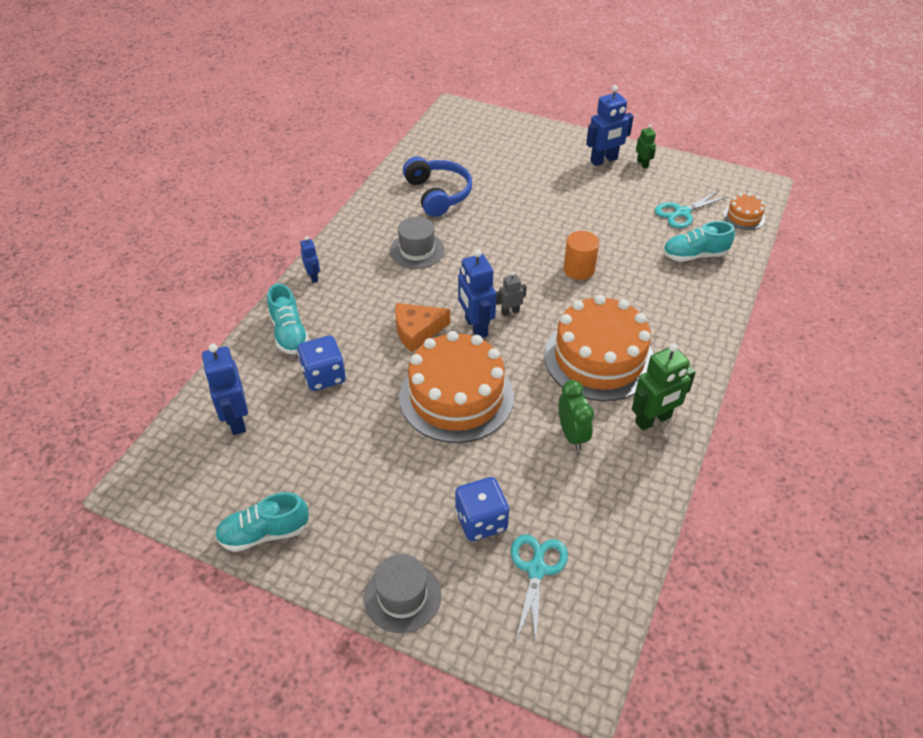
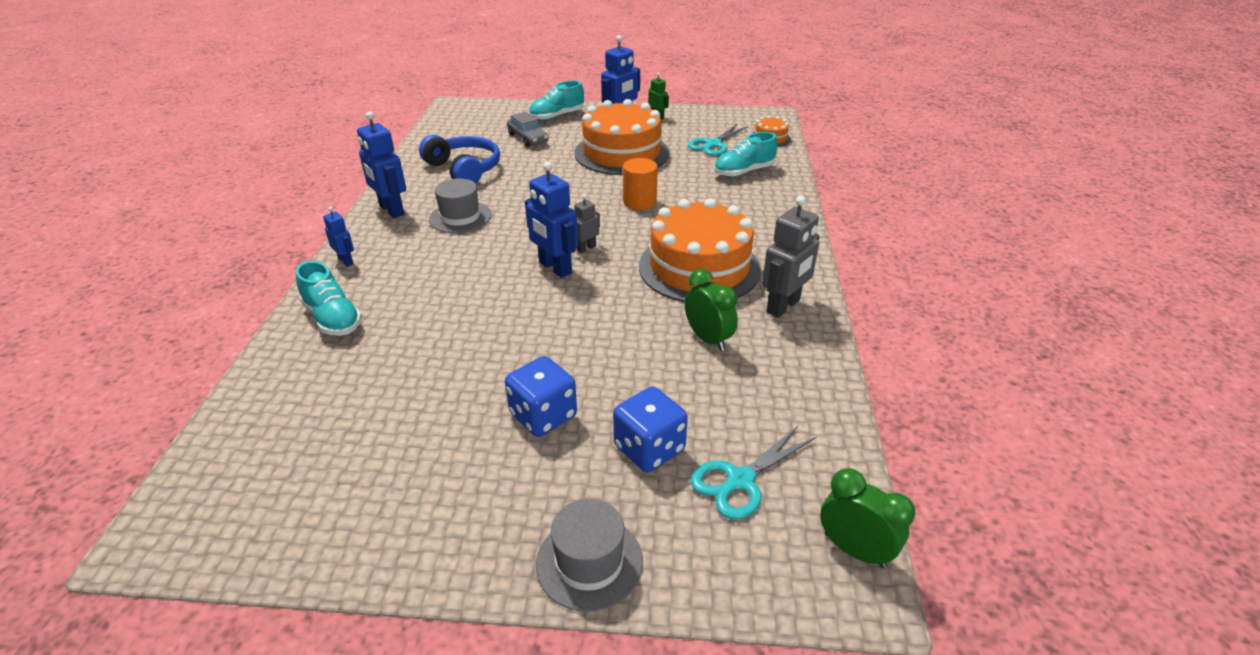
camera: 20 degrees left, 10 degrees down
(236, 420) = (287, 422): blue robot -> blue robot (391, 210)
(264, 533) = (368, 543): turquoise shoe -> turquoise shoe (557, 116)
(324, 376) = (392, 350): blue dice -> blue dice (543, 415)
(417, 331) = (490, 285): orange cheese -> none
(456, 396) = (562, 334): orange cake -> orange cake (621, 153)
(508, 166) = (528, 138): none -> grey car
(536, 569) = (739, 481): turquoise scissors -> turquoise scissors turned 120 degrees counterclockwise
(594, 652) = (854, 550): none -> green clock
(653, 420) = (783, 306): green robot -> grey robot

